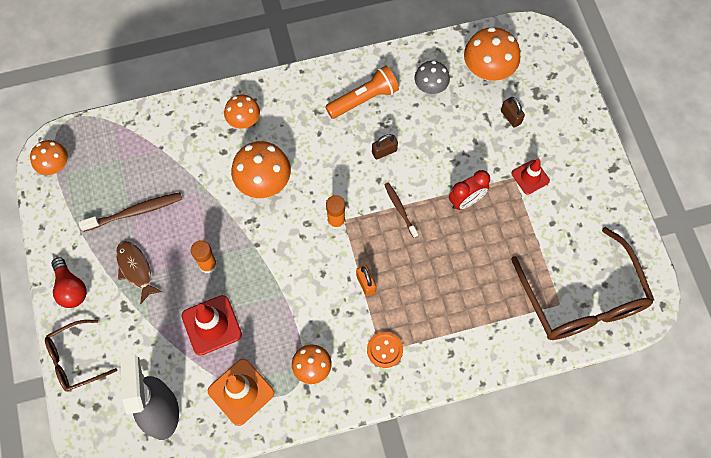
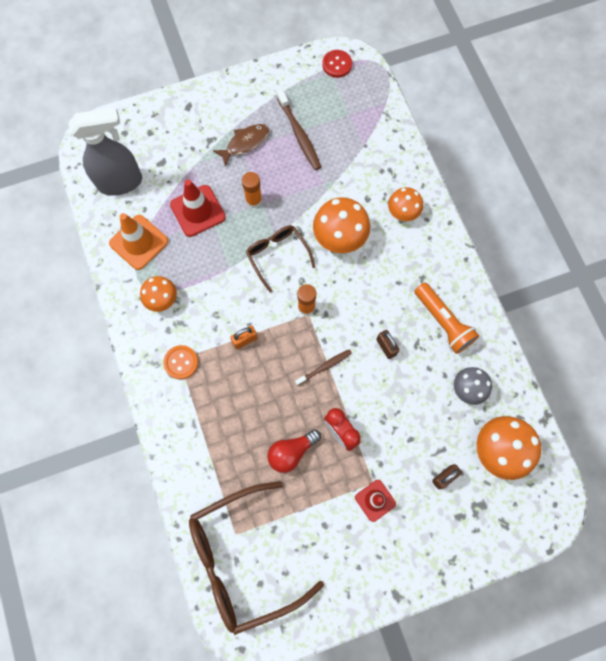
camera: 85 degrees right, 5 degrees up
(55, 165) = (337, 64): orange mushroom -> red button
(71, 288) = (224, 97): red light bulb -> red light bulb (291, 452)
(75, 359) = (163, 111): brown glasses -> brown glasses (277, 255)

